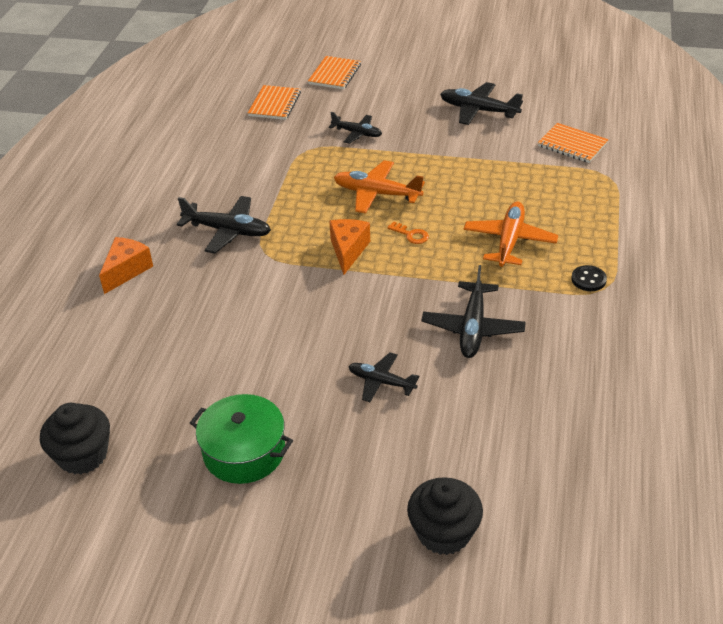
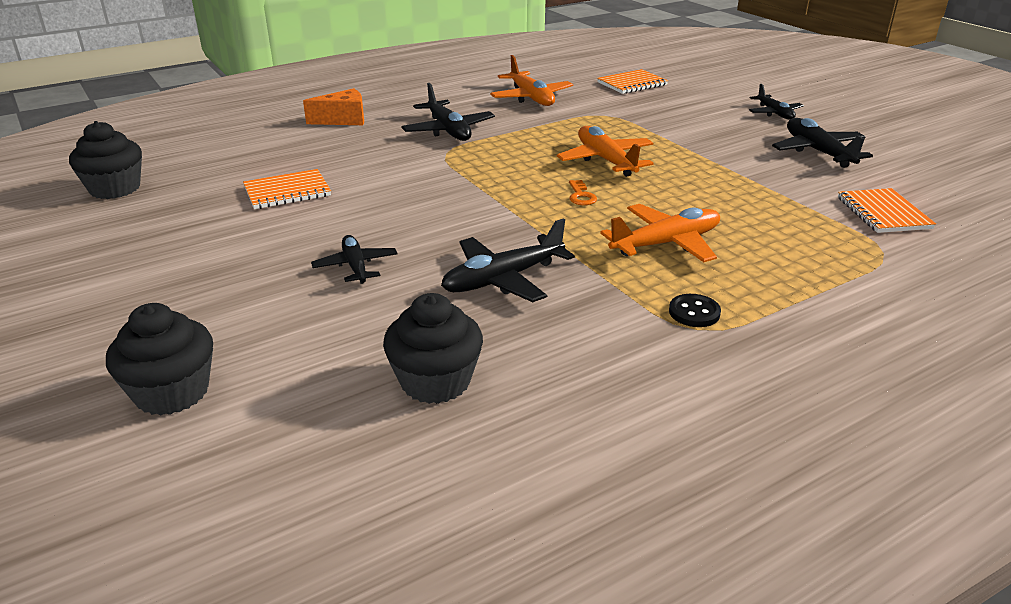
camera: 45 degrees right, 10 degrees down
(228, 160) = (531, 98): none -> orange plane
(244, 452) = (185, 245): green pot -> none
(334, 74) = (719, 85): orange notebook -> orange notebook (287, 191)
(348, 250) = (508, 180): orange cheese -> none
(357, 133) = (666, 122): black plane -> black plane (775, 113)
(549, 414) = (435, 381): none -> black cupcake

